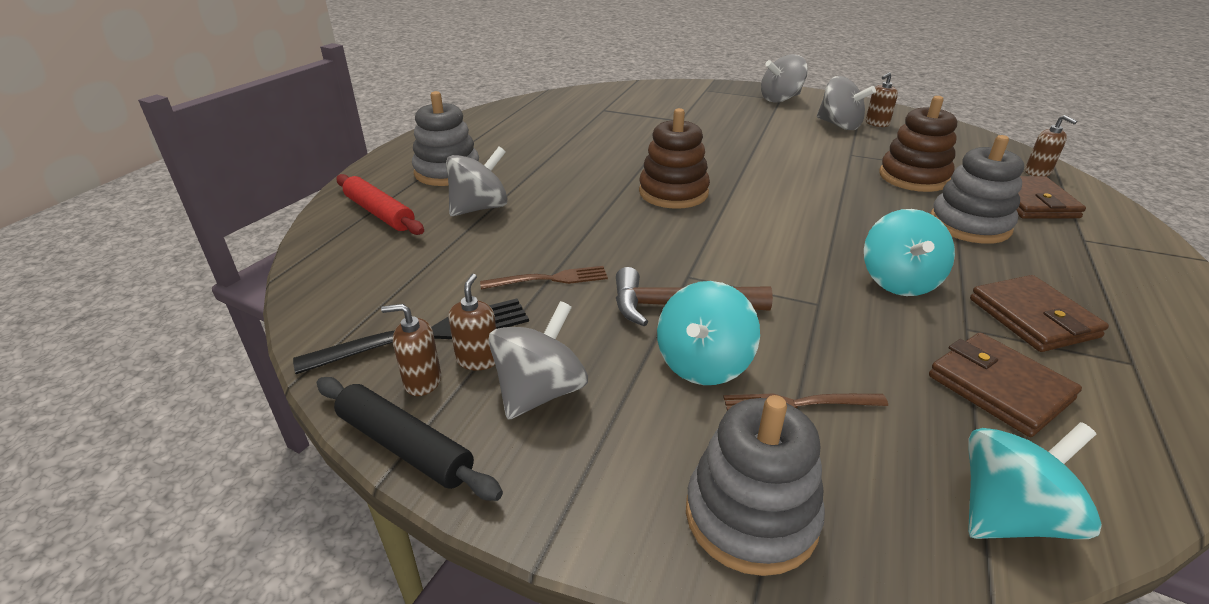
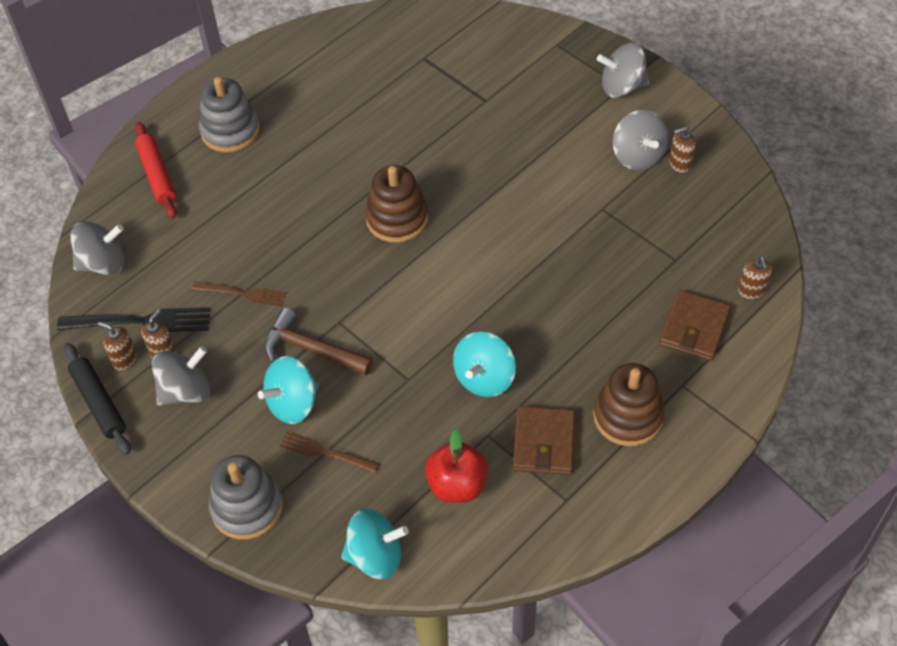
camera: 25 degrees right, 20 degrees up
(479, 208) = (233, 192): grey spinning top -> grey spinning top (103, 263)
(913, 177) = (625, 261): brown stacking toy -> brown stacking toy (628, 416)
(969, 225) = (606, 337): grey stacking toy -> none
(999, 387) = (457, 485): brown wallet -> red apple

